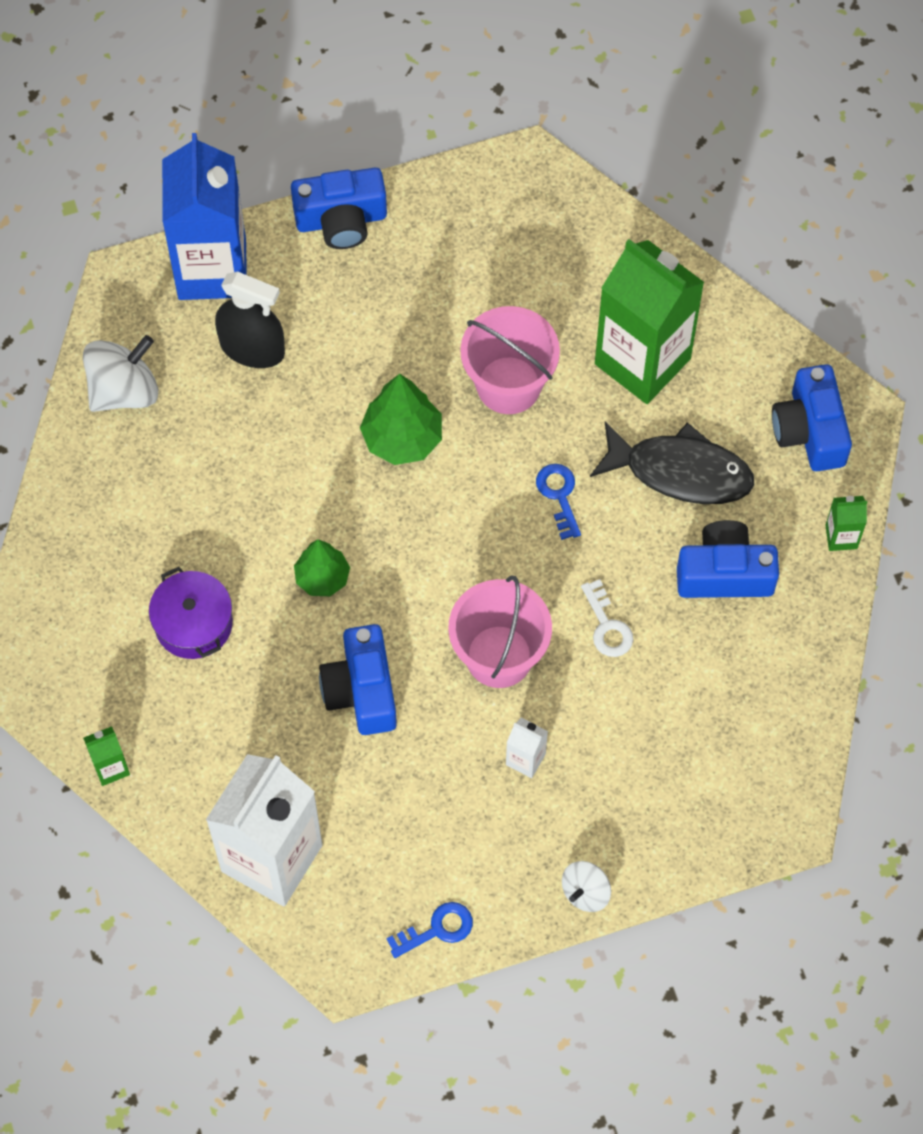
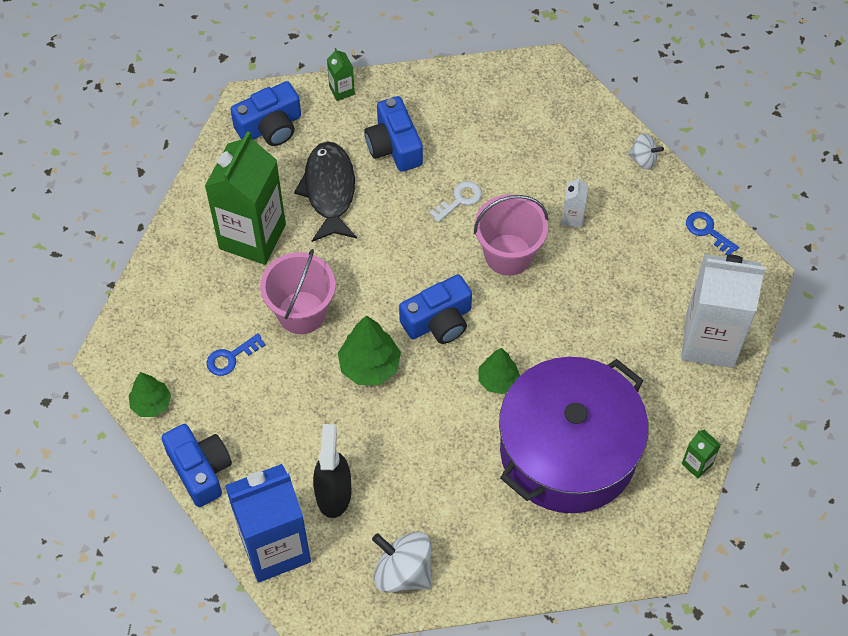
camera: 110 degrees left, 5 degrees down
(193, 623) = (568, 451): purple pot -> purple pot, size x2.31
(361, 690) = (569, 328): blue camera -> blue camera (438, 321)
(448, 191) = (151, 404): none -> green tree
(559, 495) = (376, 255): blue key -> blue key (231, 357)

